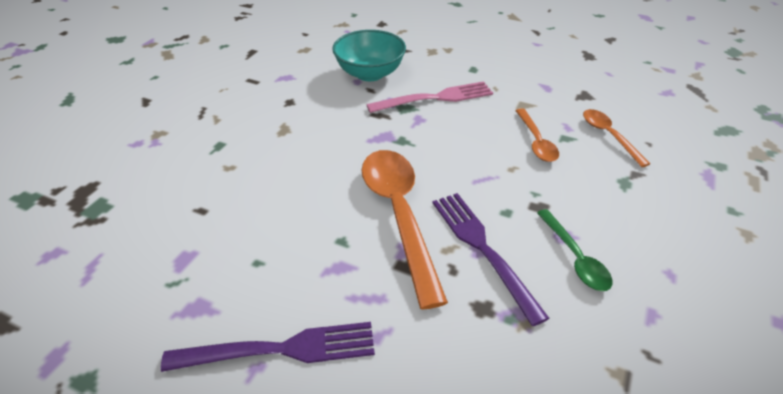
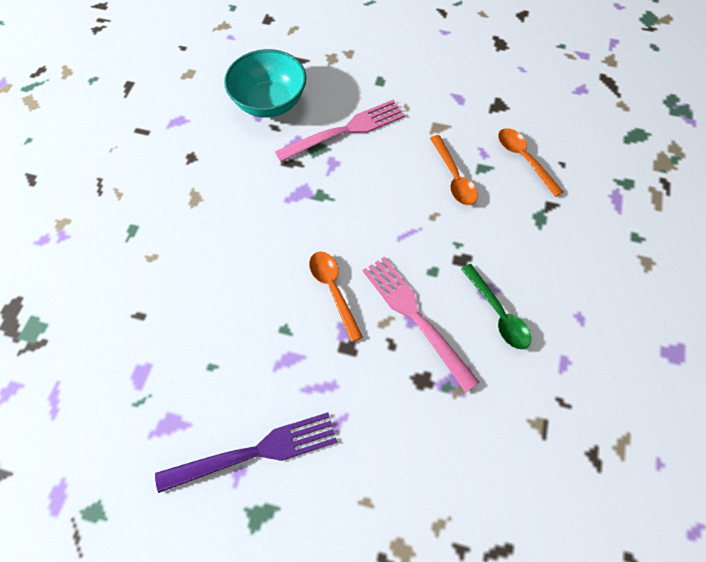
camera: 10 degrees left, 20 degrees up
(399, 214) = (333, 290): orange spoon -> orange spoon, size x0.53
(483, 249) = (415, 317): purple fork -> pink fork

